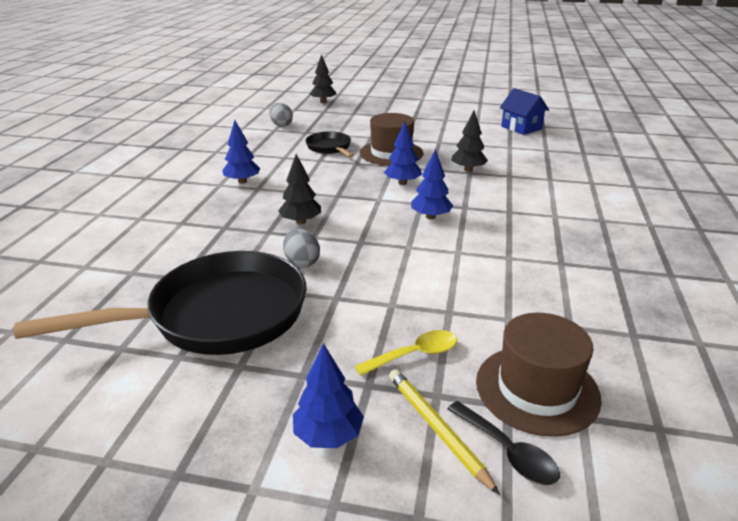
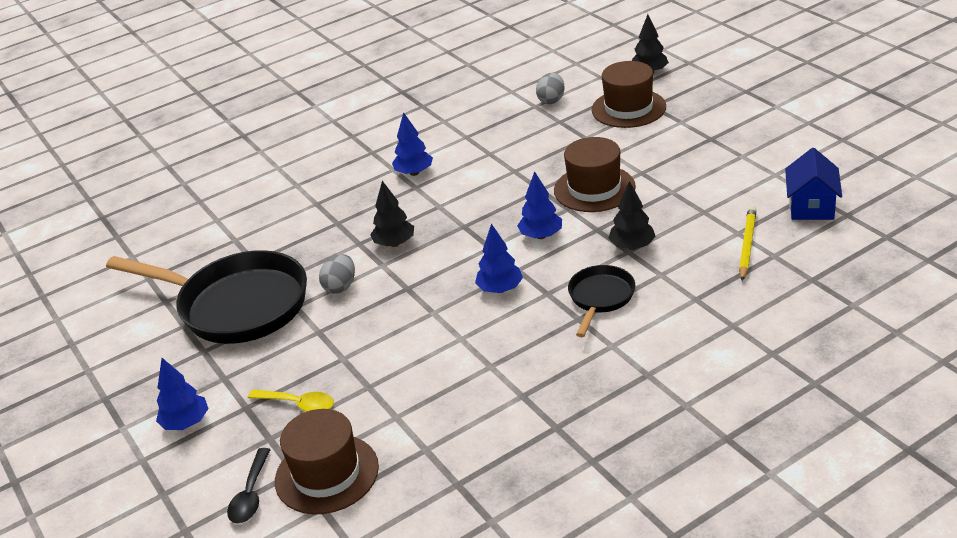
camera: 50 degrees right, 5 degrees up
(330, 148) = (547, 156): black pan -> black pan (600, 298)
(340, 117) = (628, 108): none -> brown hat
(436, 428) = (238, 457): yellow pencil -> yellow pencil (747, 245)

